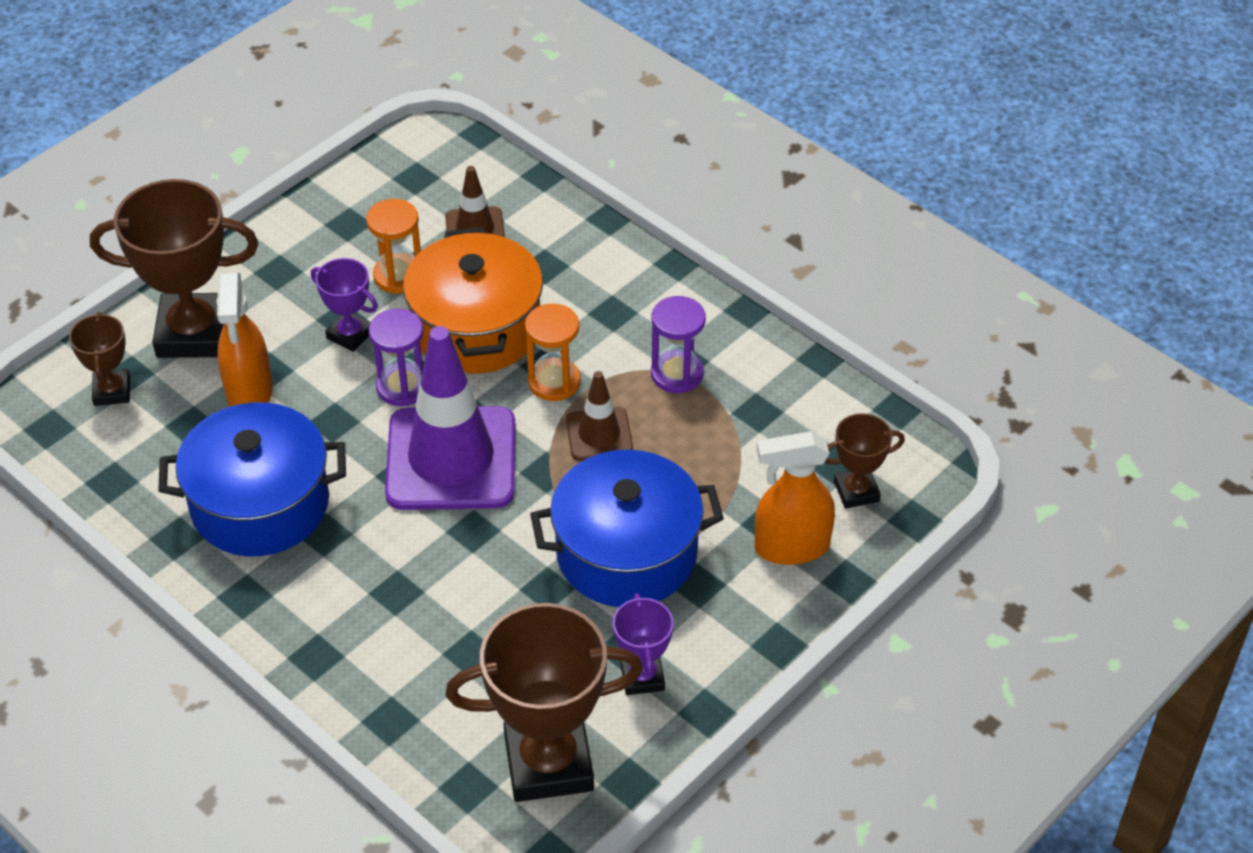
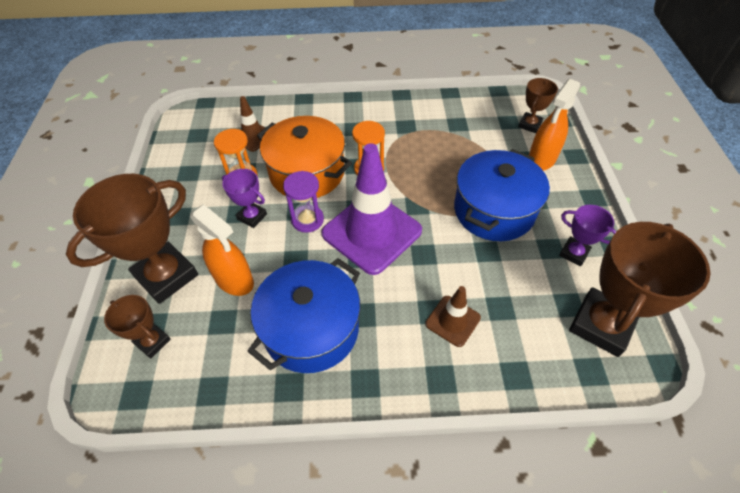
camera: 45 degrees left, 5 degrees up
(350, 334) = (252, 216): purple trophy -> purple trophy turned 45 degrees clockwise
(599, 434) = (415, 175): brown traffic cone -> brown traffic cone (452, 321)
(677, 374) = (410, 132): purple hourglass -> none

